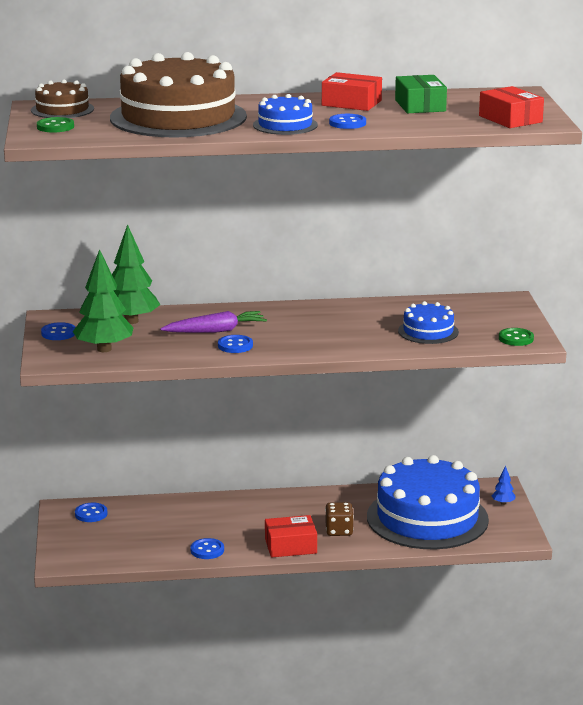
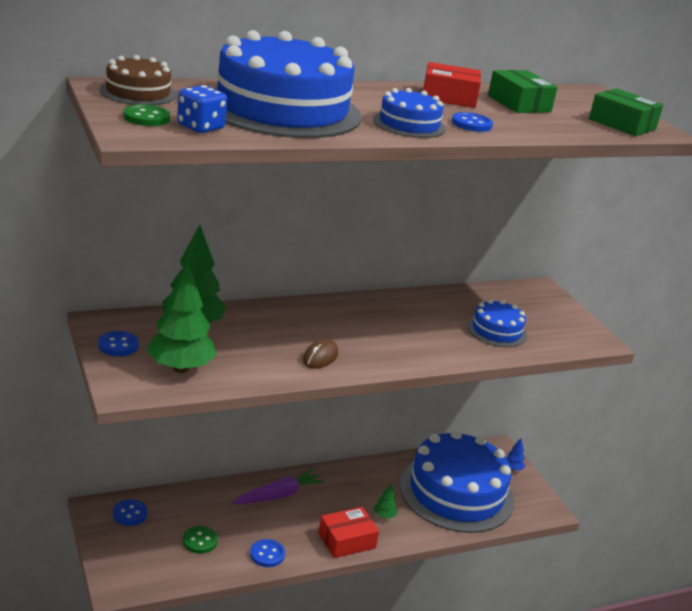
camera: 20 degrees left, 5 degrees up
(95, 132) = (200, 127): none -> blue dice
(178, 117) = (282, 109): brown cake -> blue cake
(216, 331) = (289, 336): purple carrot -> purple carrot (279, 495)
(235, 345) = (320, 357): blue button -> brown mouse
(339, 531) = (384, 516): brown dice -> green tree
(510, 119) = (622, 124): red box -> green box
(516, 338) = (581, 337): green button -> green button (200, 541)

